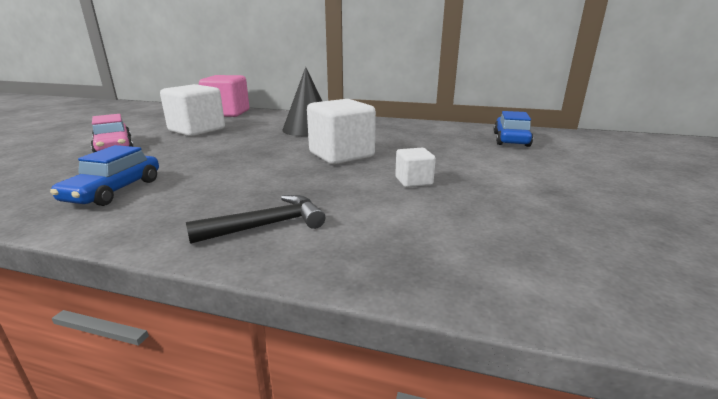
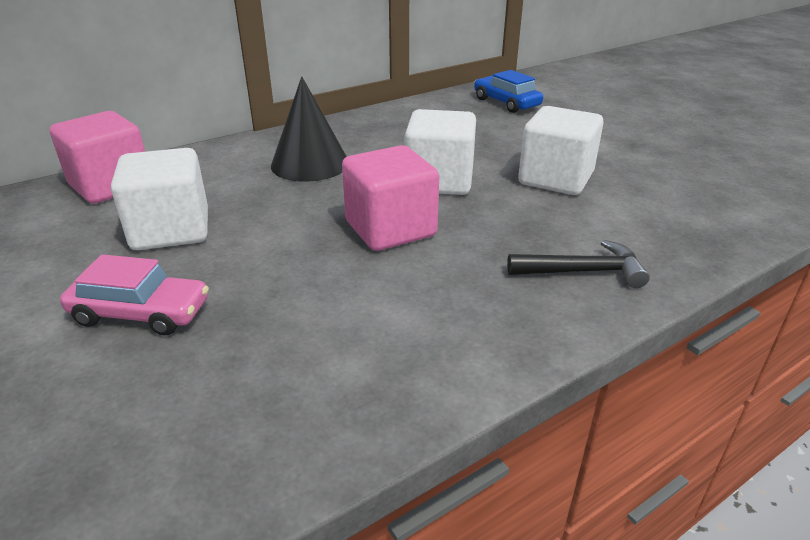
camera: 50 degrees left, 10 degrees up
(114, 191) = (372, 340): blue car -> none
(255, 161) = (390, 229): none -> pink cube
(266, 225) = (582, 272): black hammer -> black hammer turned 75 degrees clockwise
(413, 181) = (555, 179): white cube -> white cube, size x1.97

